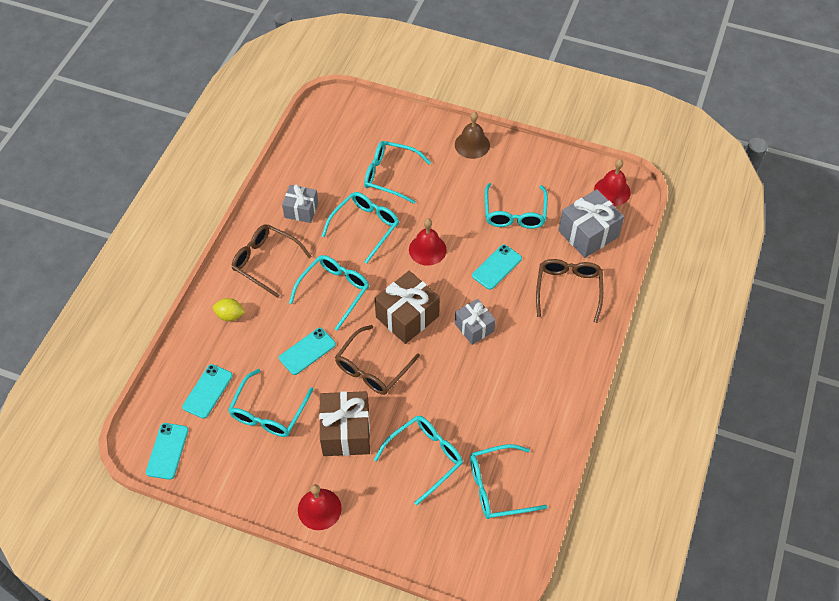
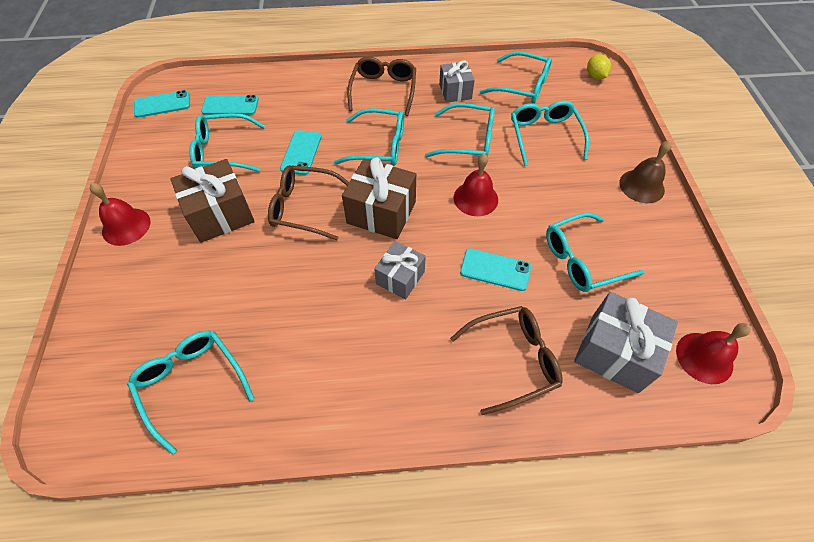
camera: 65 degrees right, 0 degrees up
(230, 315) = (314, 90): yellow lemon -> yellow lemon (595, 76)
(307, 351) = (301, 152): turquoise phone -> turquoise phone turned 75 degrees clockwise
(425, 457) = (210, 293): turquoise glasses -> turquoise glasses (522, 86)

